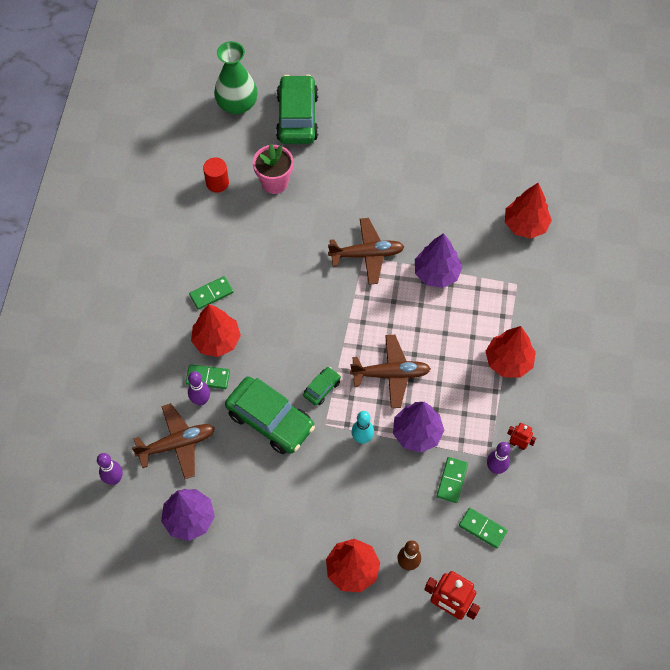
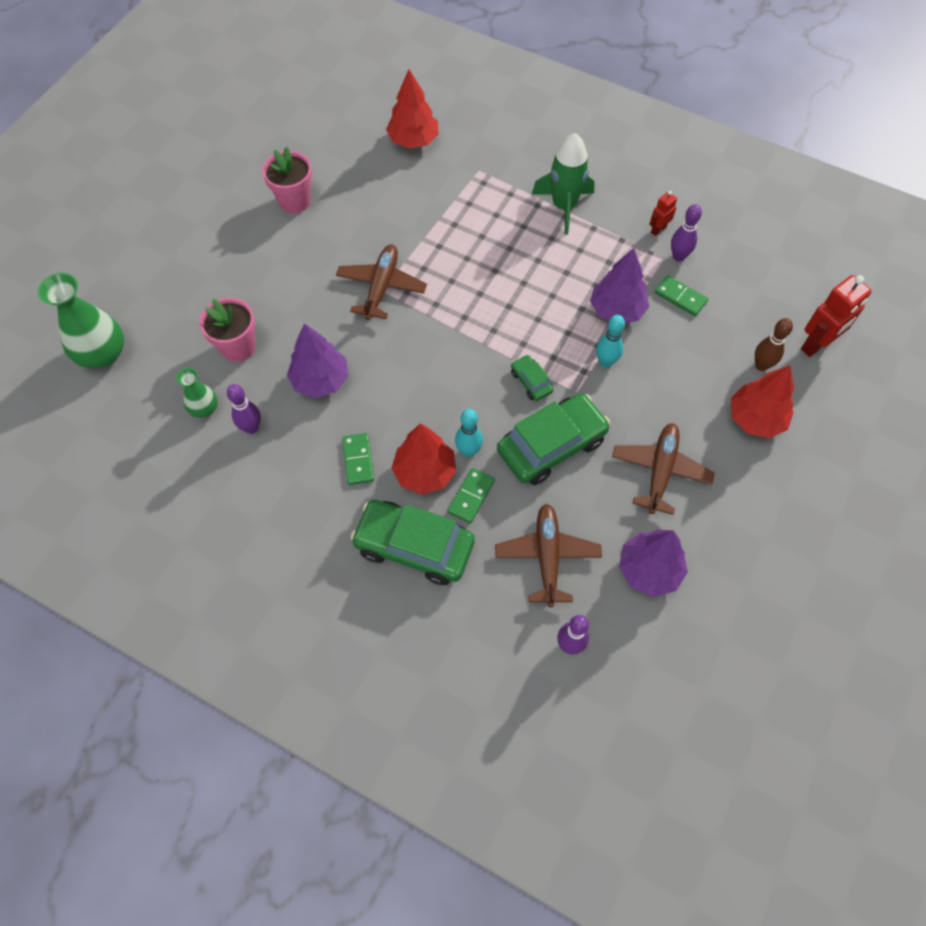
camera: 70 degrees left, 0 degrees up
(201, 400) = (498, 513): purple bowling pin -> purple bowling pin (251, 428)
(217, 183) = (204, 408): red cylinder -> green vase
(244, 364) = (468, 451): none -> turquoise bowling pin
(297, 117) = (160, 297): green car -> green car (414, 547)
(391, 374) = (538, 311): brown plane -> brown plane (660, 471)
(422, 165) = (294, 201): none -> pink flower pot
(436, 273) = (434, 232): purple tree -> purple tree (320, 380)
(482, 528) = (740, 288): green domino -> none
(508, 361) = (563, 206): red tree -> green rocket

